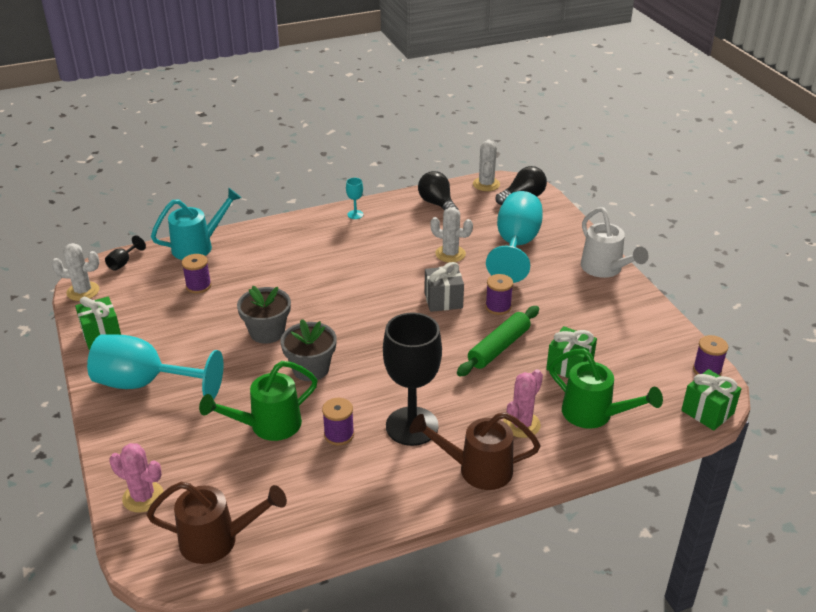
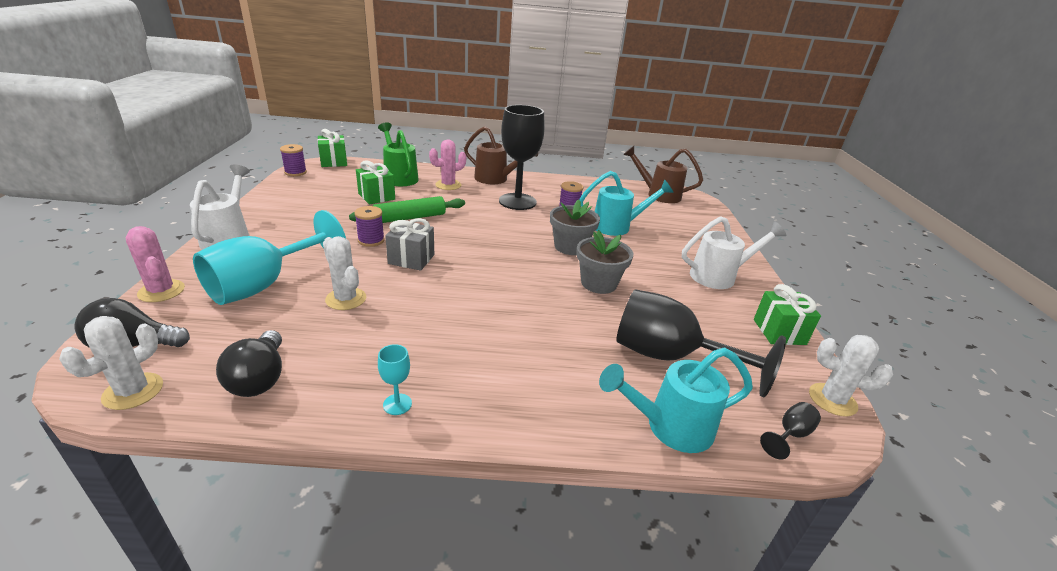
camera: 160 degrees left, 5 degrees down
(143, 497) = (706, 219): pink cactus -> pink cactus (161, 291)
(145, 383) = (718, 276): turquoise goblet -> white watering can
(198, 286) = (669, 357): purple spool -> black goblet
(268, 426) = (617, 226): green watering can -> turquoise watering can

